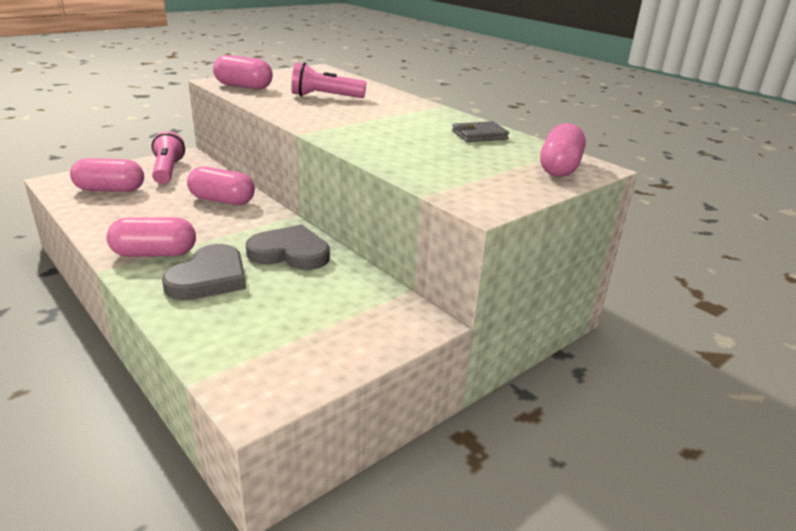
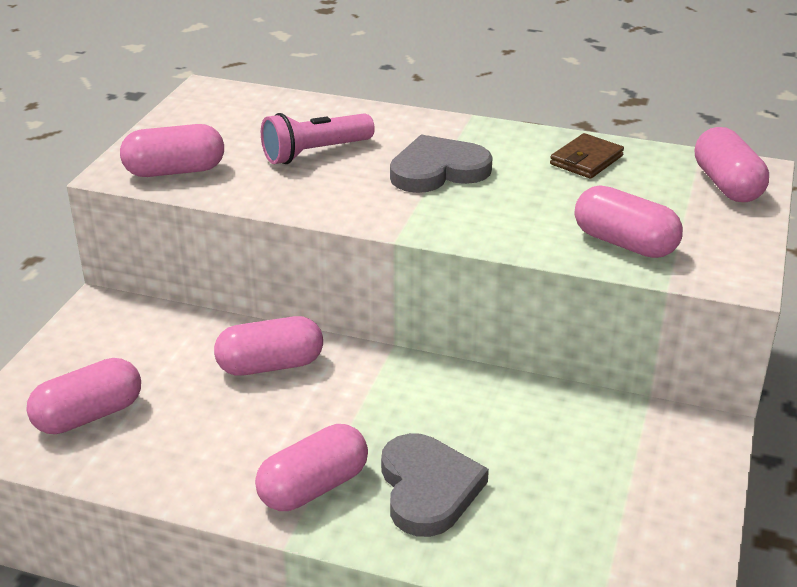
camera: 30 degrees left, 5 degrees up
(168, 170) = (117, 346): pink flashlight -> none
(290, 253) = (465, 408): grey heart -> grey heart (438, 170)
(433, 170) = (624, 243): none -> pink capsule
(479, 135) = (586, 160): grey wallet -> brown wallet

